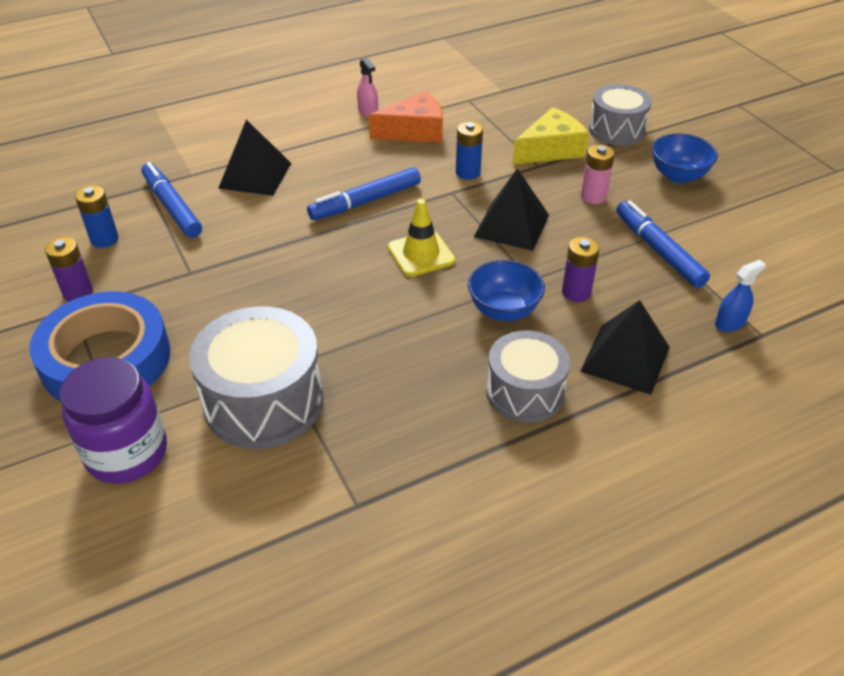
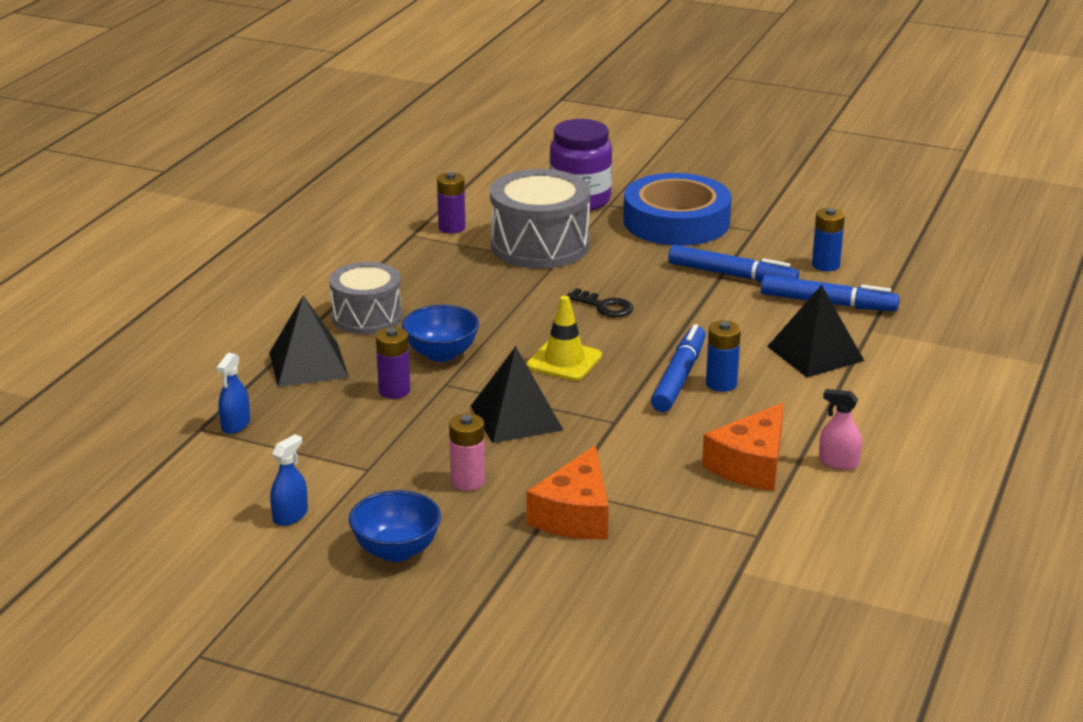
camera: 140 degrees right, 15 degrees down
(78, 292) = (770, 236): purple battery -> purple battery (452, 228)
(319, 290) = (604, 306): none -> black key
(468, 172) = (627, 447): blue battery -> blue battery (721, 384)
(551, 149) = (575, 515): yellow cheese -> orange cheese
(616, 129) = (529, 581): grey drum -> none
(658, 250) = (350, 457): blue marker -> blue marker (732, 275)
(732, 226) = (290, 515): none -> blue spray bottle

